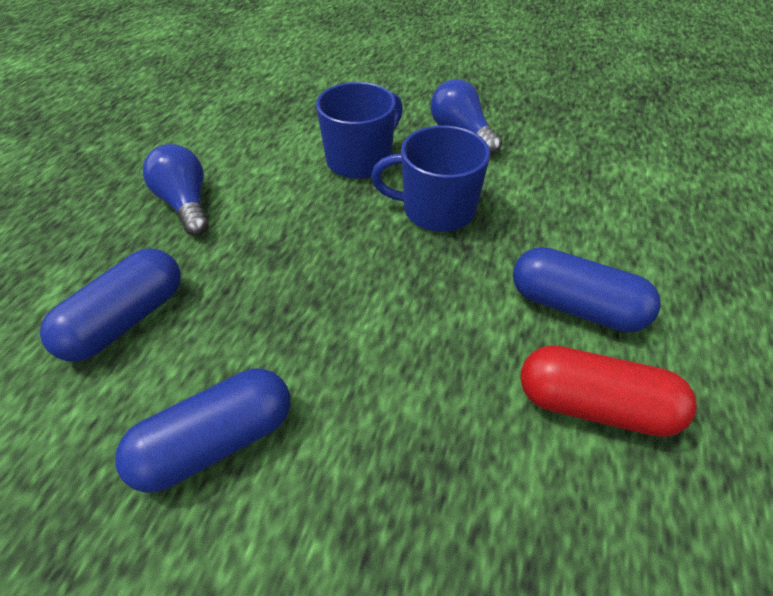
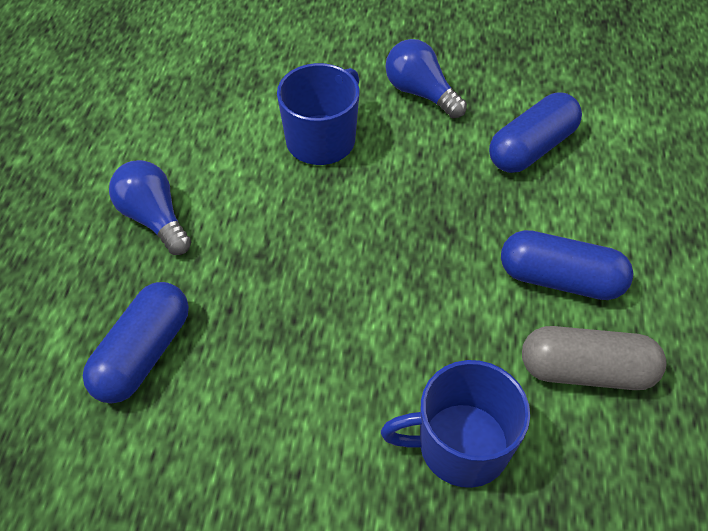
camera: 10 degrees left, 5 degrees up
(216, 442) = (270, 453): blue capsule -> blue capsule (531, 148)
(436, 209) = (413, 191): blue mug -> blue mug (461, 445)
(594, 405) = (586, 371): red capsule -> grey capsule

